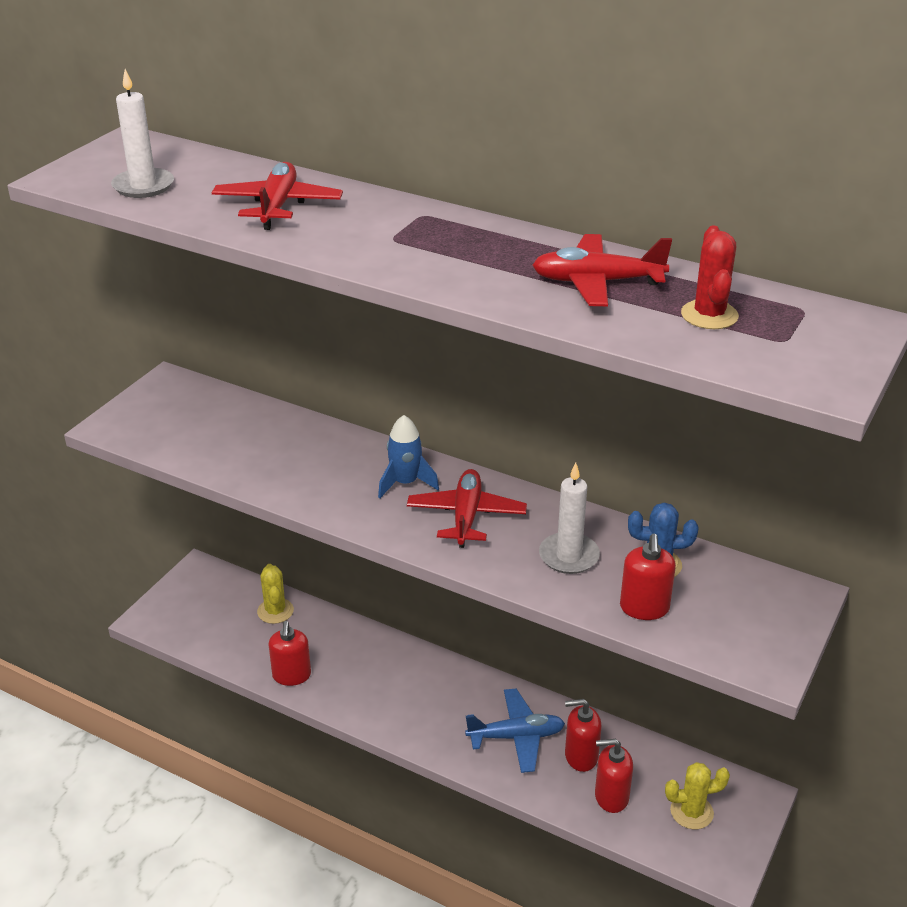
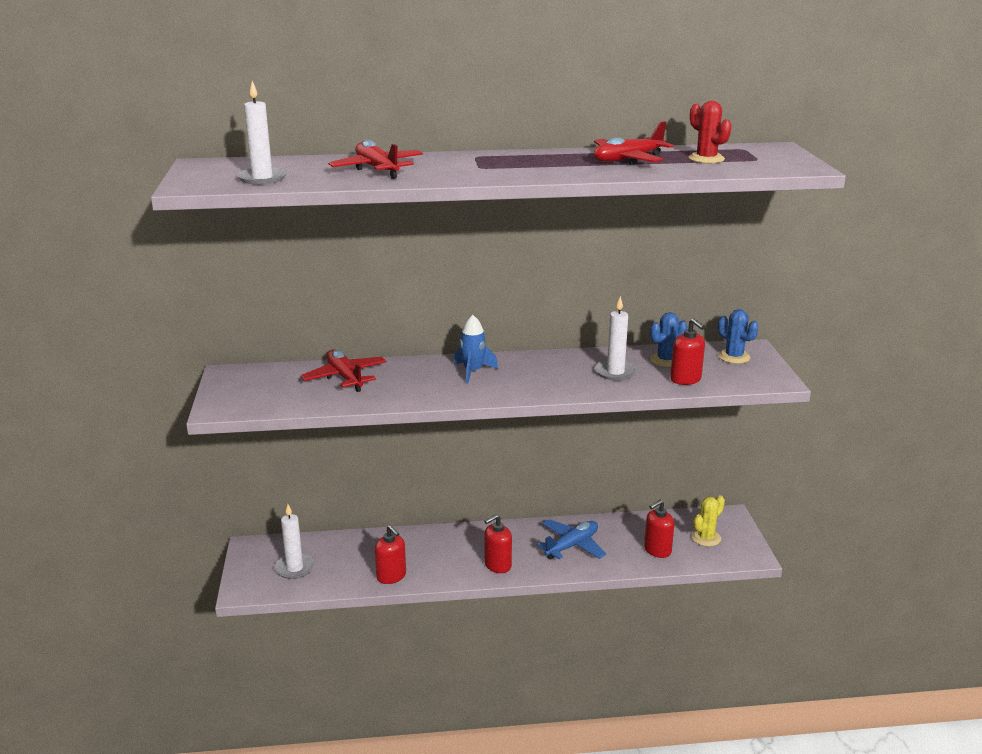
camera: 35 degrees left, 10 degrees down
(214, 617) = (294, 568): none -> white candle
(275, 611) = (337, 547): yellow cactus -> none
(466, 516) = (532, 374): red plane -> red plane (345, 377)
(581, 756) = (619, 539): red soap dispenser -> red soap dispenser (497, 565)
(758, 599) = (734, 357): none -> blue cactus

